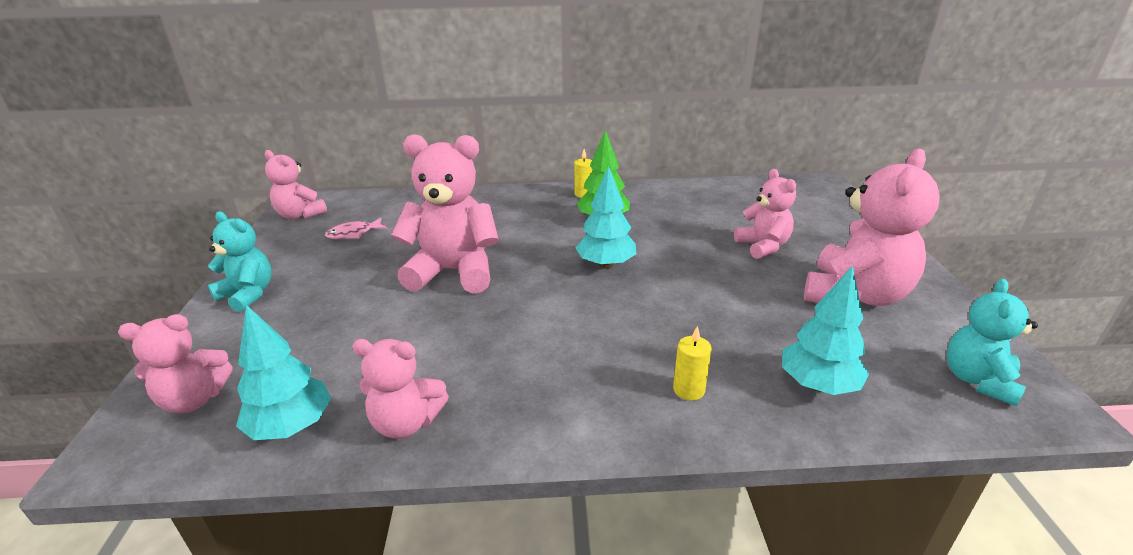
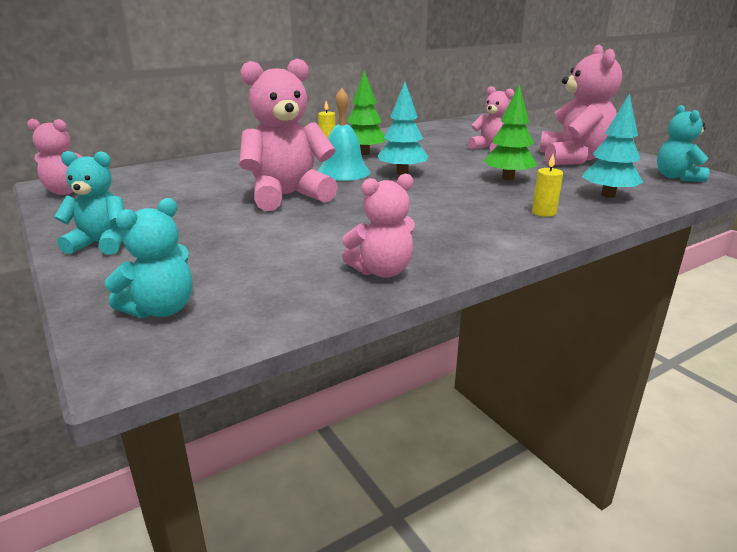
camera: 30 degrees left, 5 degrees down
(194, 399) = (161, 309): pink teddy bear -> turquoise teddy bear
(291, 426) = (288, 297): turquoise tree -> none
(353, 234) = (152, 193): pink fish -> none
(546, 247) = (343, 172): none -> turquoise bell
(718, 309) = (508, 178): none -> green tree

